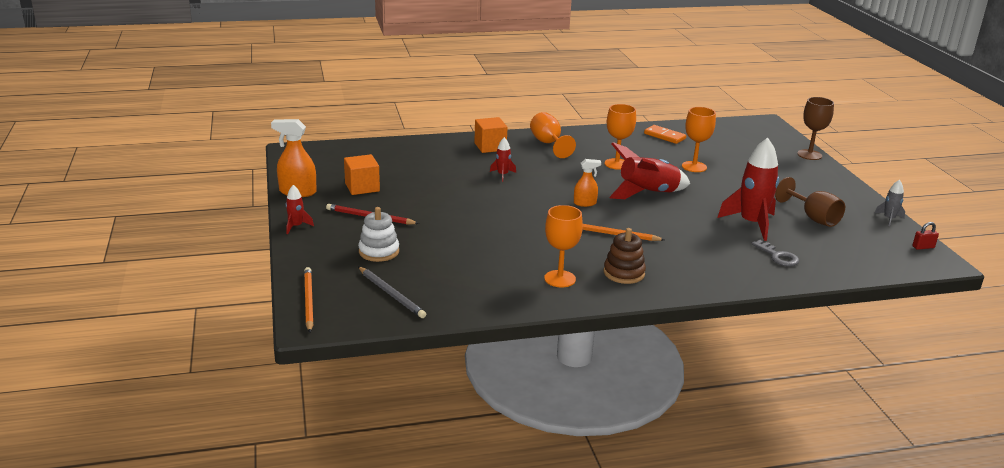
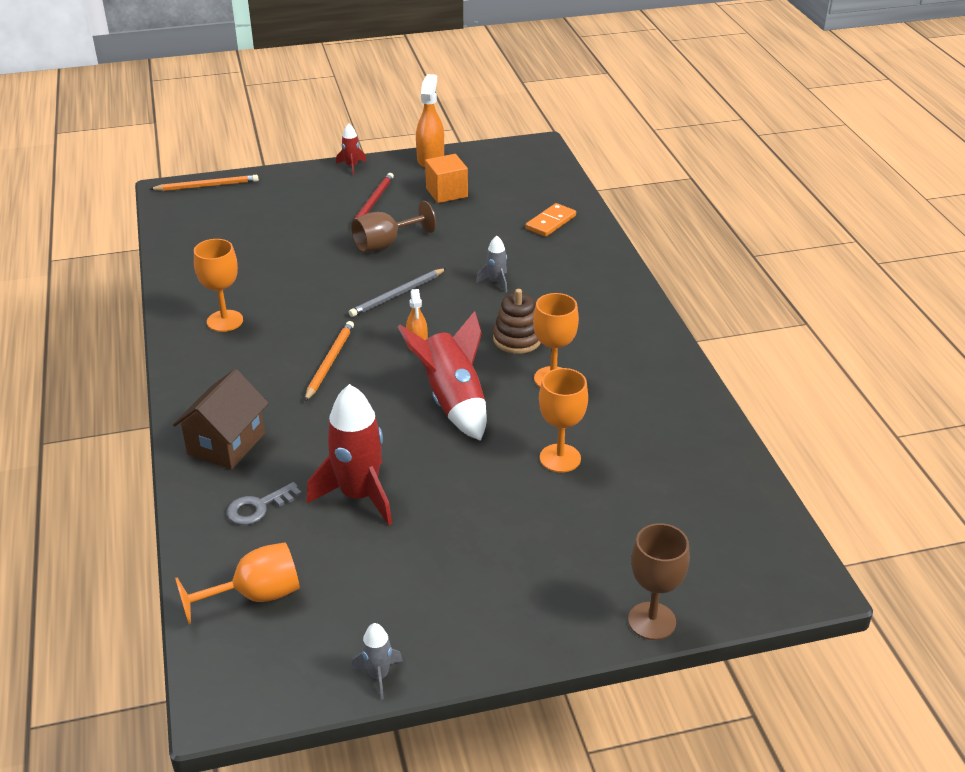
camera: 90 degrees right, 10 degrees up
(379, 251) = (296, 212): white stacking toy -> none
(391, 294) = (211, 224): grey pencil -> grey pencil (397, 295)
(490, 147) = (587, 271): orange cube -> none
(502, 175) = (496, 282): red rocket -> grey rocket
(548, 144) = (612, 319): orange goblet -> orange goblet (255, 596)
(624, 273) = (231, 366): brown stacking toy -> brown stacking toy (517, 339)
(664, 136) = (683, 437): orange domino -> orange domino (550, 222)
(718, 270) = (226, 444): none -> brown house
(813, 218) = (380, 571): brown goblet -> brown goblet (385, 244)
(923, 247) = (273, 695): red padlock -> none

